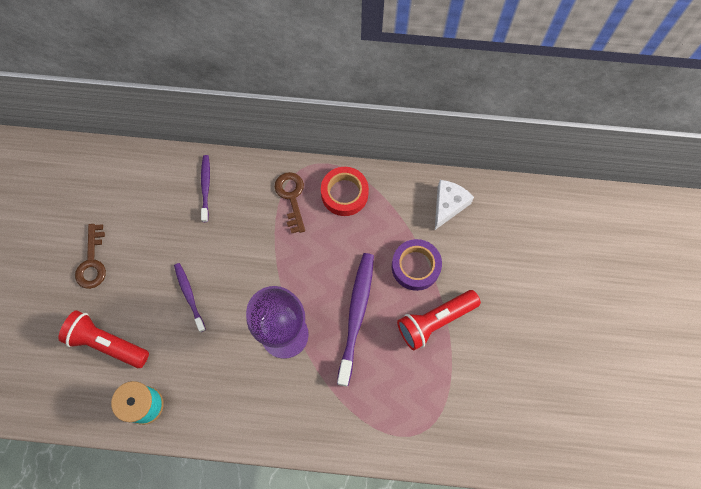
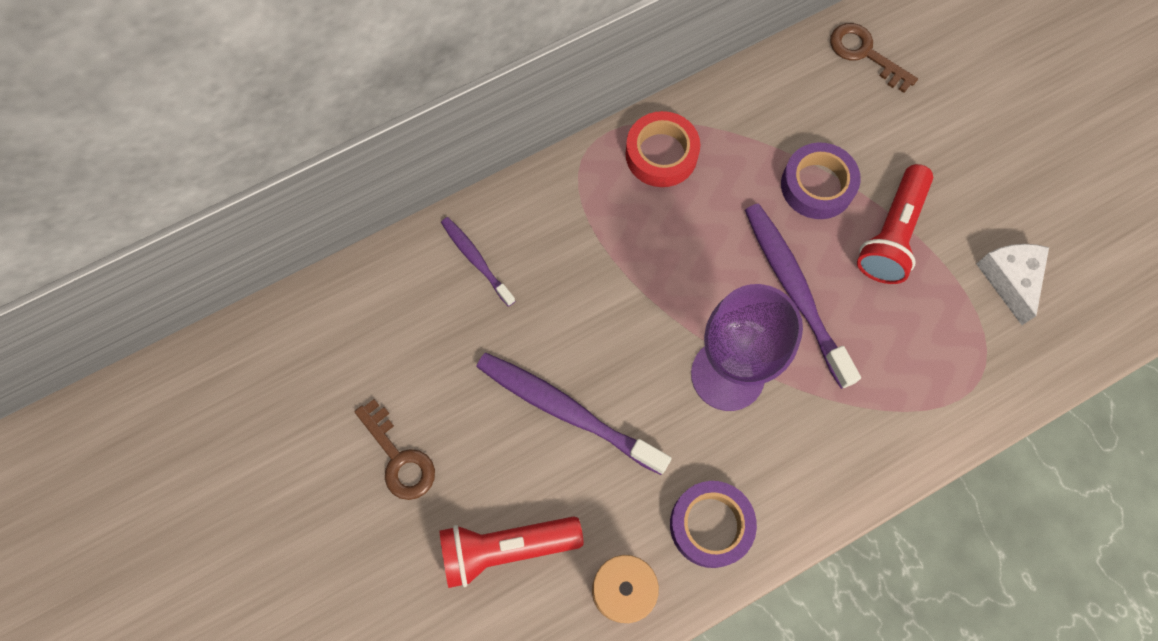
camera: 35 degrees left, 0 degrees up
(189, 296) = (567, 411): purple toothbrush -> purple toothbrush, size x1.78
(213, 405) = (710, 525): none -> purple tape
(291, 197) = (598, 201): brown key -> brown key (865, 54)
(448, 205) = (796, 88): white cheese -> white cheese (1010, 279)

